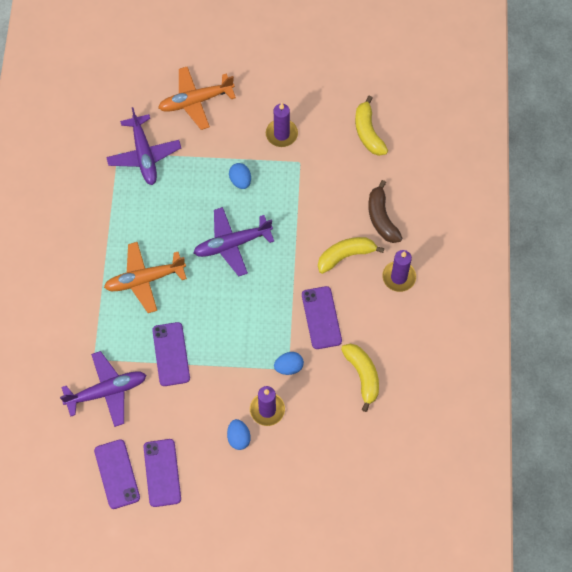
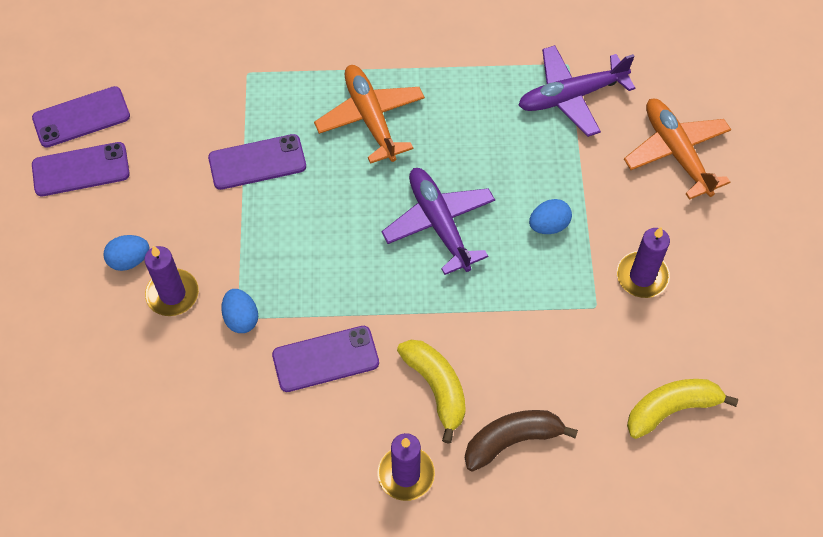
camera: 85 degrees right, 5 degrees down
(107, 391) = (200, 92): purple plane -> none
(362, 375) = (229, 427): yellow banana -> none

